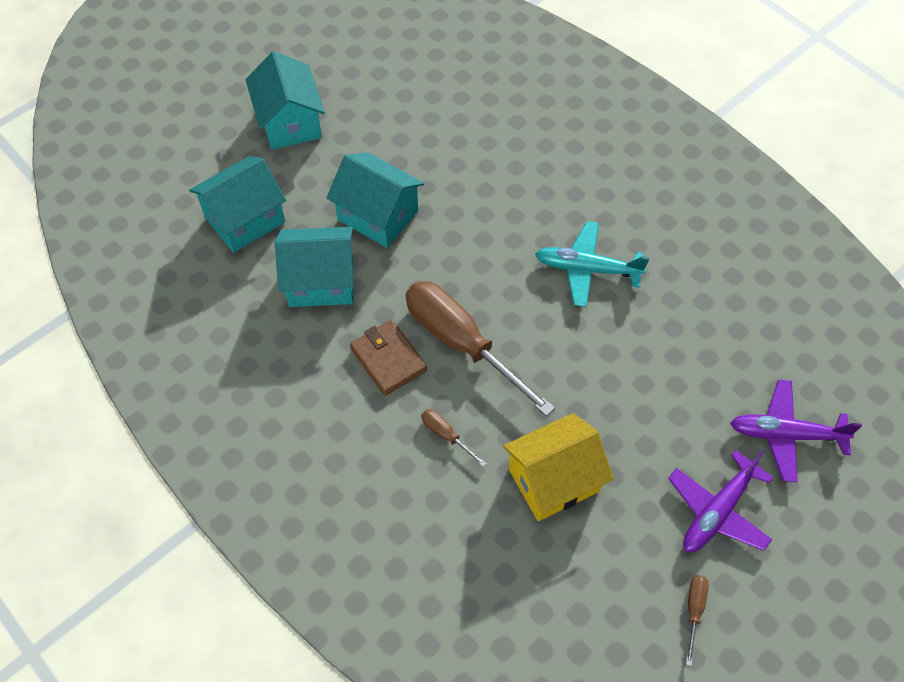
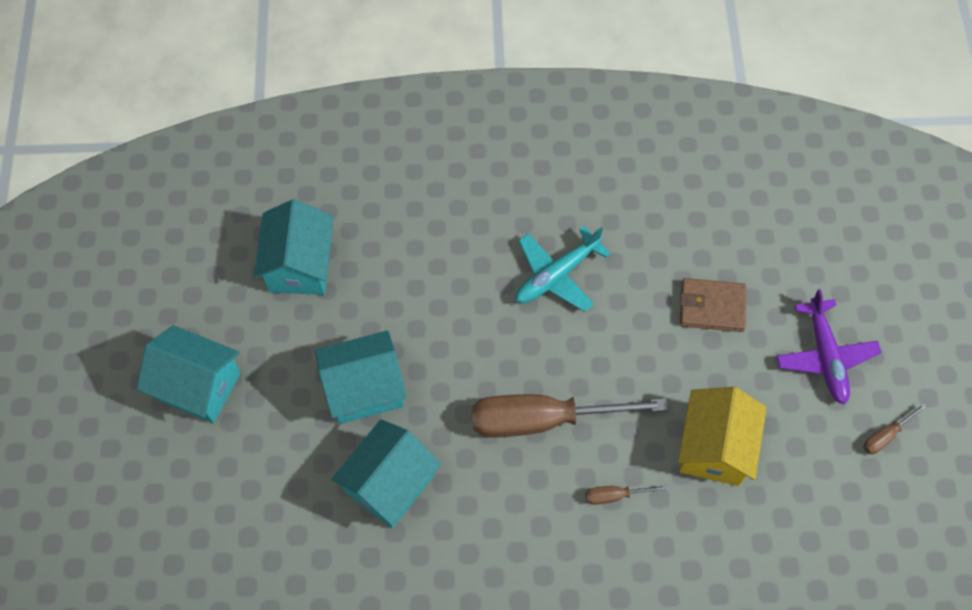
camera: 50 degrees left, 5 degrees up
(245, 219) = (268, 500): turquoise house -> turquoise house (300, 265)
(388, 359) = (511, 487): brown wallet -> brown wallet (711, 307)
(694, 610) = (885, 436): brown screwdriver -> brown screwdriver turned 90 degrees counterclockwise
(785, 434) = (803, 261): purple plane -> none

